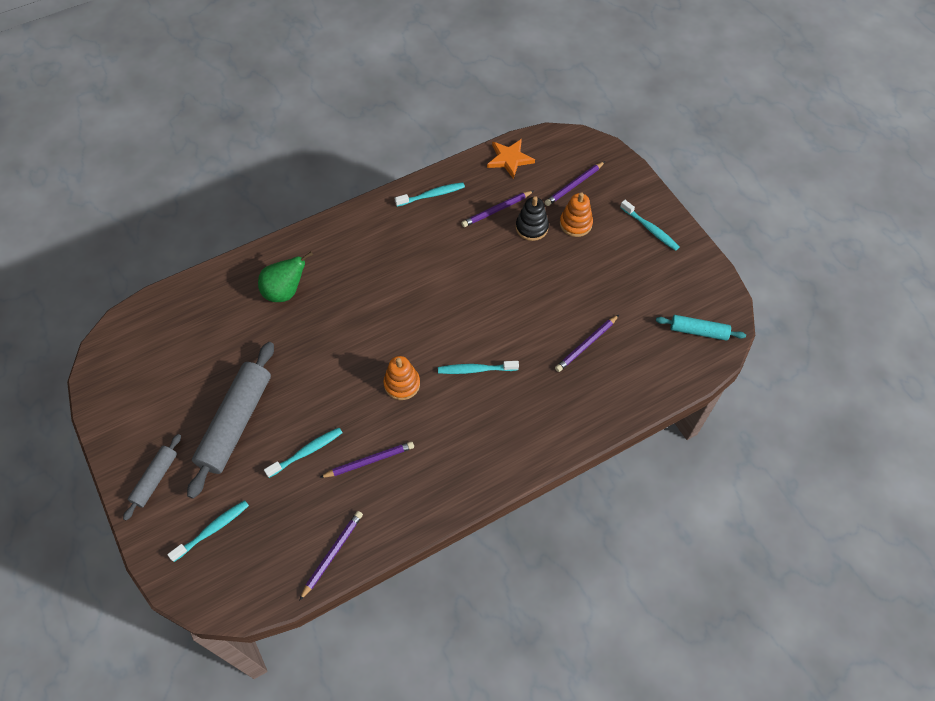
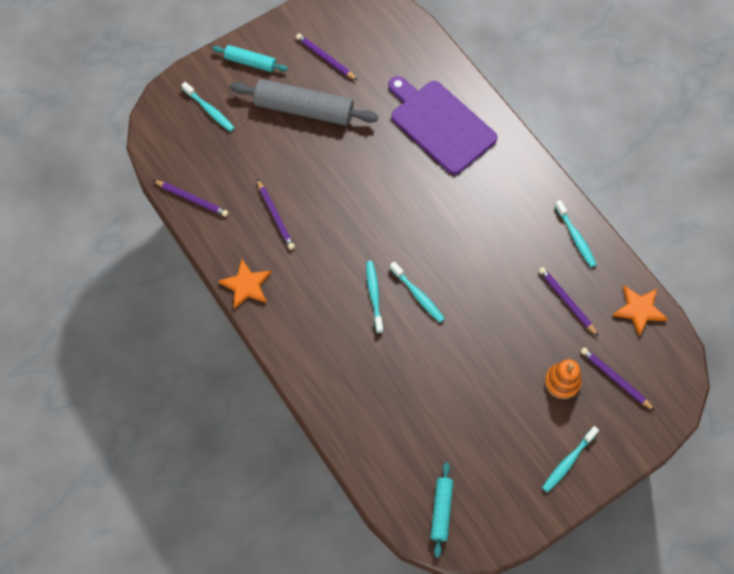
camera: 85 degrees right, 5 degrees up
(155, 479) = (250, 62): grey rolling pin -> turquoise rolling pin
(285, 291) = (440, 124): green pear -> purple cutting board
(306, 452) = (280, 166): turquoise toothbrush -> turquoise toothbrush (417, 295)
(402, 384) = (353, 233): orange stacking toy -> none
(451, 496) = (246, 285): none -> orange star
(531, 227) = (550, 337): black stacking toy -> none
(586, 345) = (412, 396): purple pencil -> purple pencil (325, 58)

